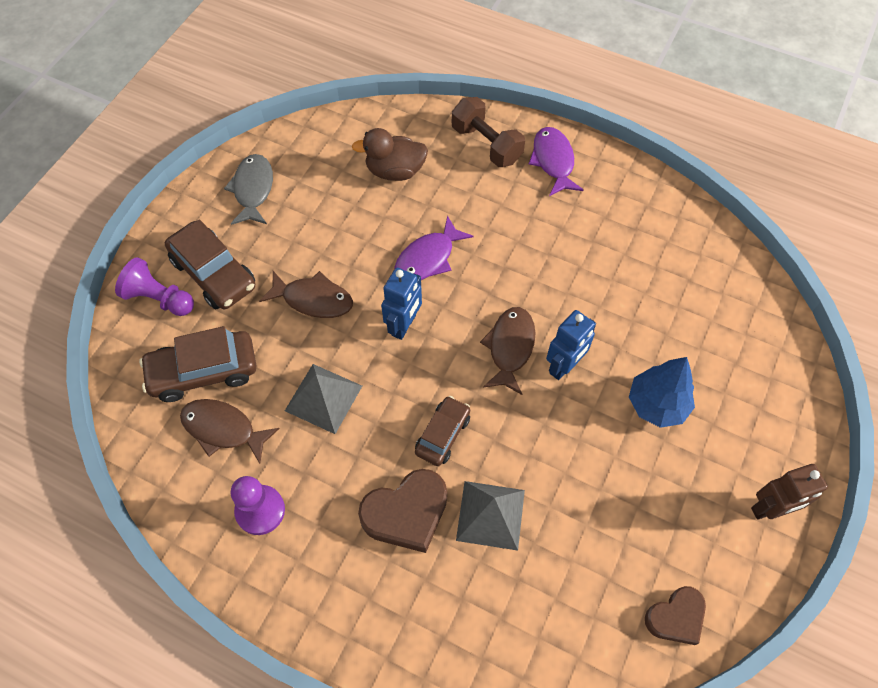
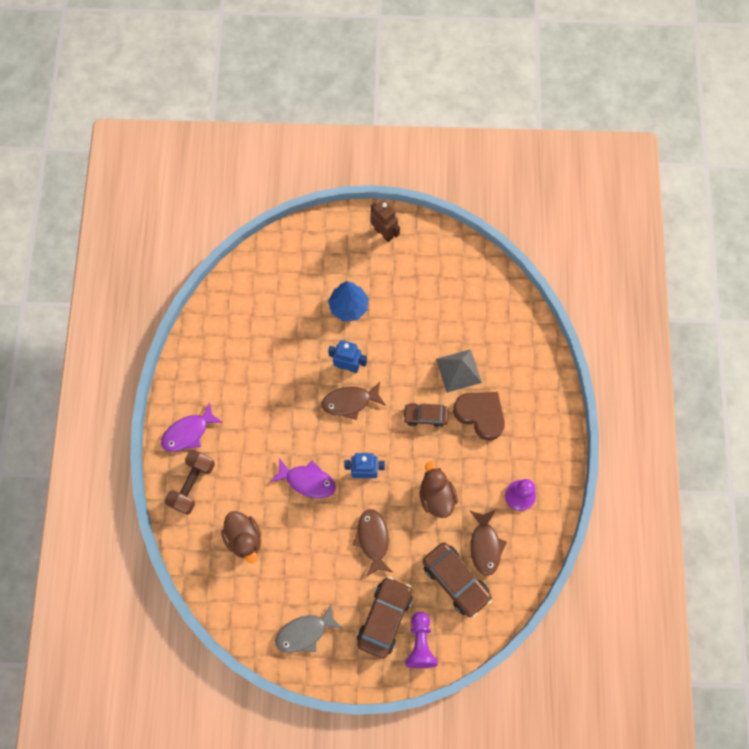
camera: 115 degrees left, 10 degrees up
(323, 398) = (436, 496): grey pyramid -> brown duck
(676, 617) = (465, 261): brown heart -> none

